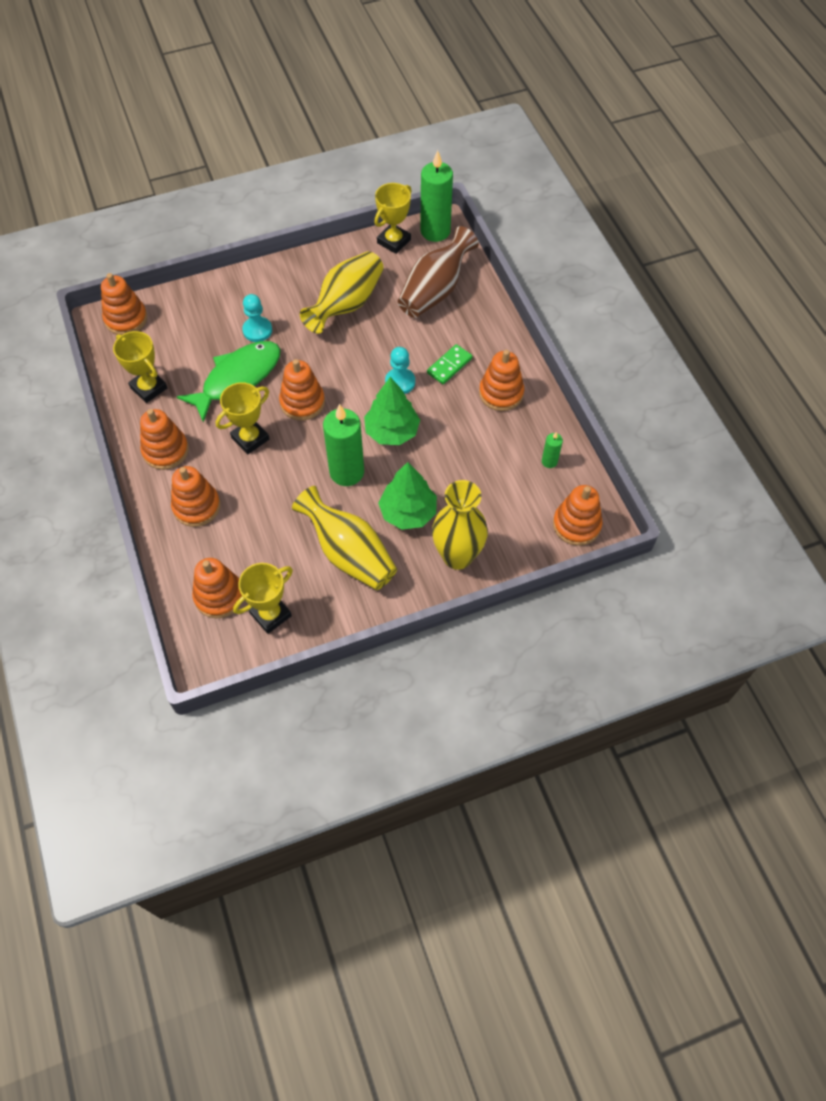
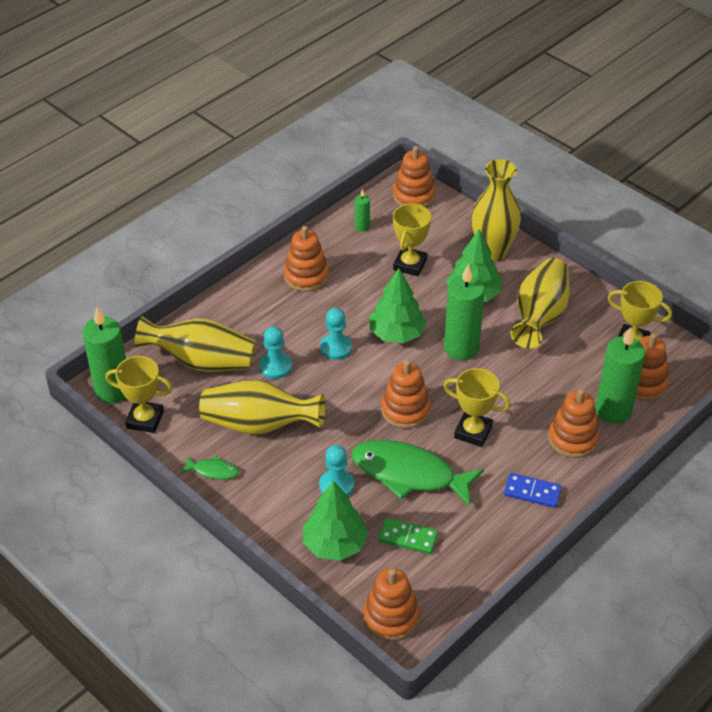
camera: 115 degrees left, 15 degrees down
(149, 388) = (469, 545): yellow trophy -> yellow trophy (410, 265)
(165, 450) = (532, 492): orange stacking toy -> blue domino
(205, 554) = (613, 410): none -> green candle
(206, 310) = (334, 544): none -> green tree
(319, 265) = (213, 471): none -> green fish
(402, 335) = (275, 366): none -> turquoise pawn
(435, 291) = (202, 362): brown vase -> yellow vase
(449, 366) = (295, 320): green domino -> green domino (408, 537)

